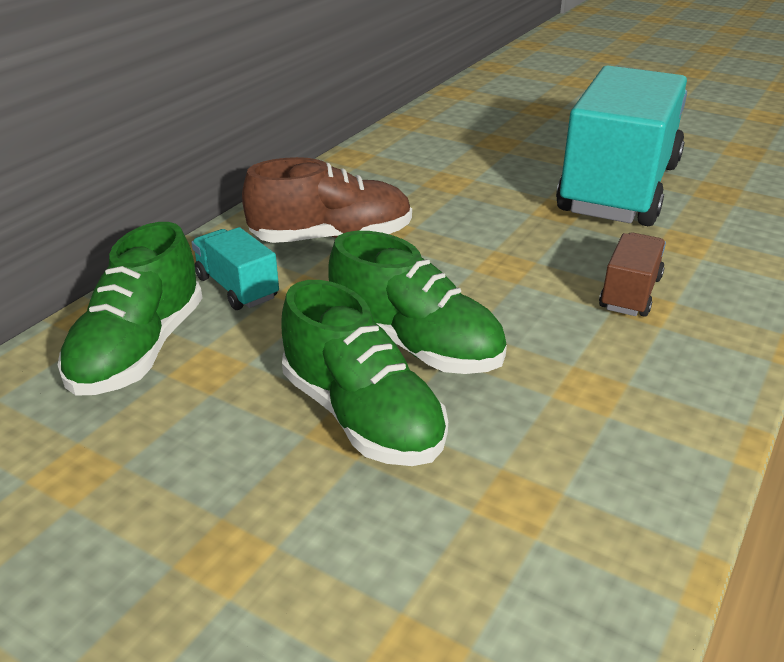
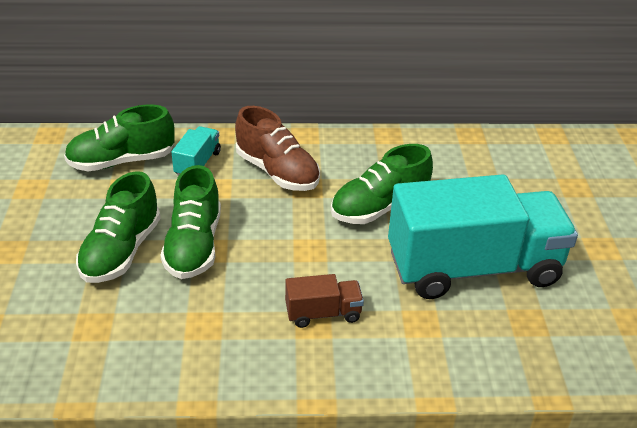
camera: 55 degrees right, 5 degrees up
(473, 201) = (379, 207): none -> green shoe

